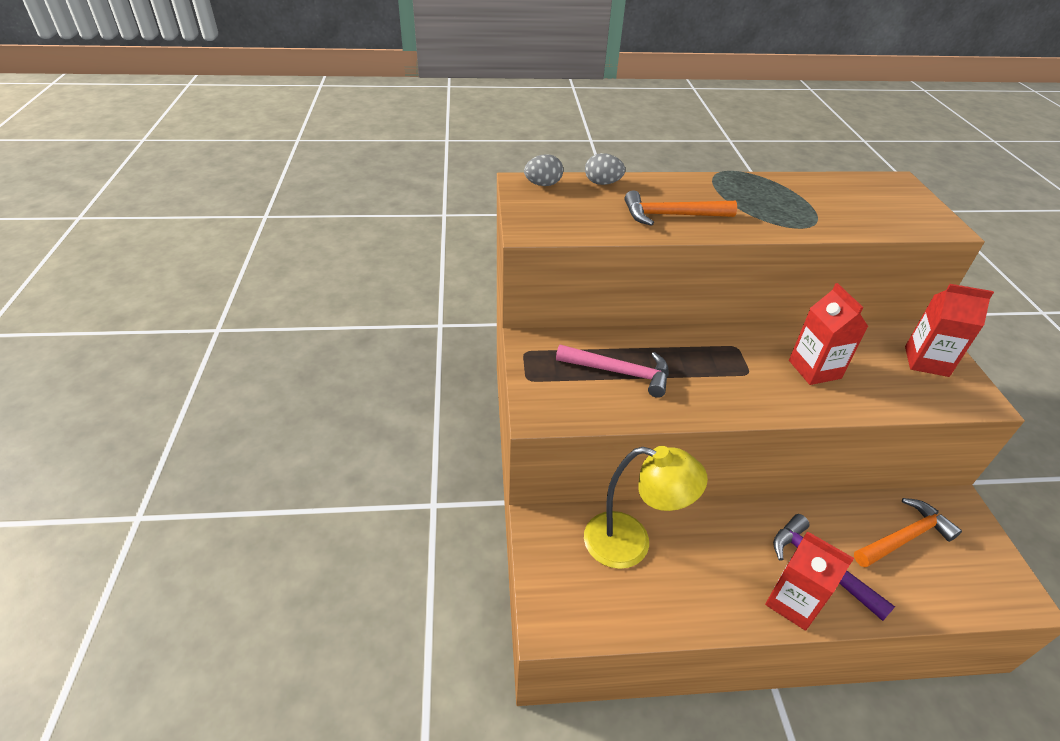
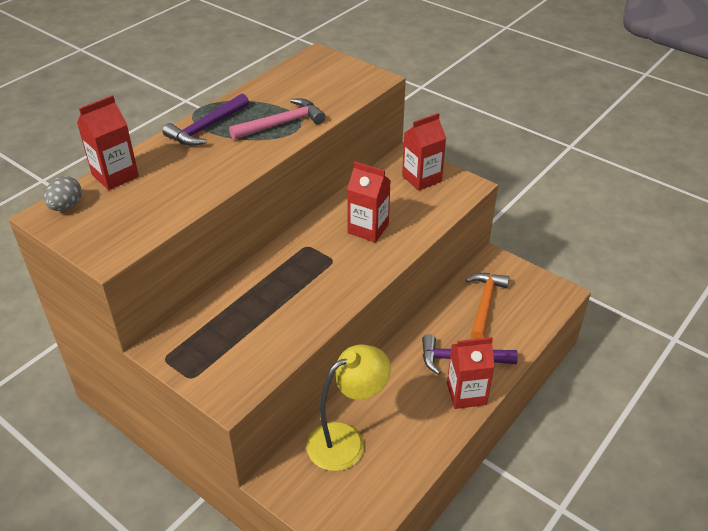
camera: 45 degrees left, 0 degrees up
(602, 183) = (115, 176): grey egg -> red carton
(620, 372) = (251, 322): pink hammer -> pink hammer (282, 124)
(671, 215) = (200, 174): orange hammer -> none
(718, 187) = (206, 128): none -> purple hammer

